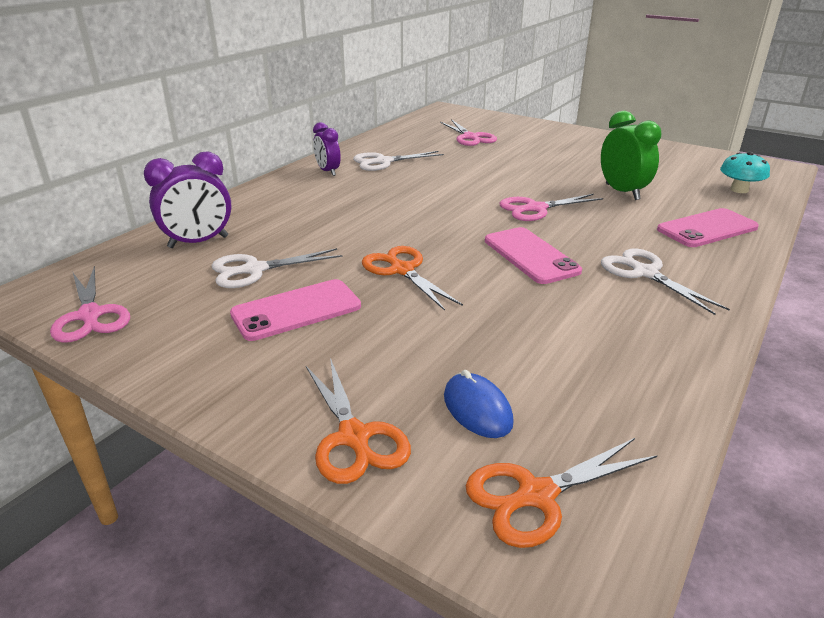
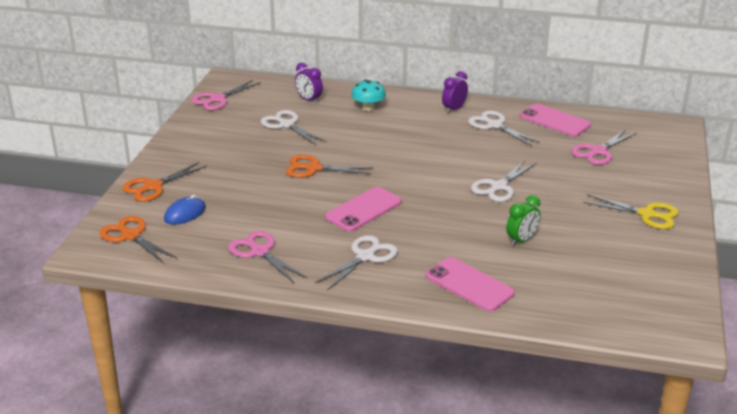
camera: 70 degrees right, 0 degrees up
(198, 242) = (309, 100): purple clock -> purple clock, size x0.66
(296, 310) = (250, 148): pink phone -> pink phone (555, 121)
(402, 270) = (314, 168): orange scissors -> orange scissors turned 120 degrees counterclockwise
(513, 182) = (499, 187): none -> white scissors
(536, 208) = (450, 203): pink scissors -> pink scissors (260, 252)
(588, 143) = (647, 214): none -> yellow scissors
(622, 192) = (521, 240): green clock -> green clock, size x0.66
(739, 190) = (585, 305): turquoise mushroom -> turquoise mushroom (368, 108)

